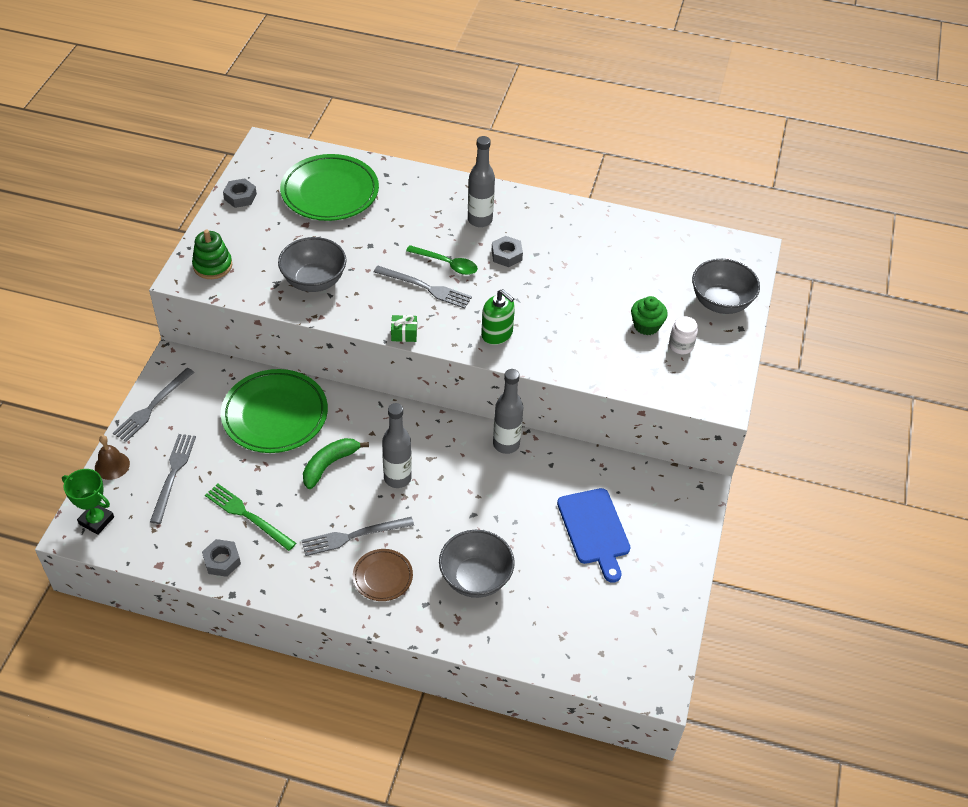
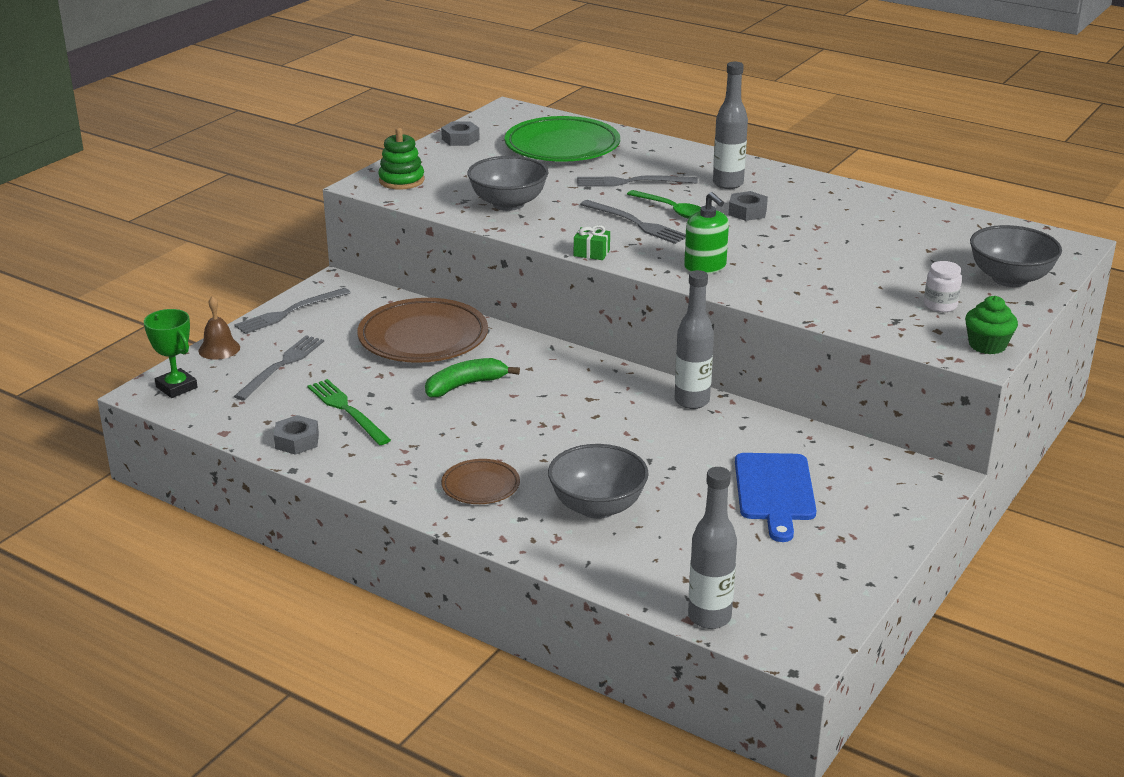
camera: 20 degrees right, 20 degrees down
(275, 415) = (423, 338): green plate -> brown plate
(353, 536) = (463, 446): grey fork -> grey fork (631, 182)
(397, 478) = (542, 408): grey bottle -> grey bottle (709, 617)
(646, 325) = (901, 284): green cupcake -> green cupcake (987, 345)

